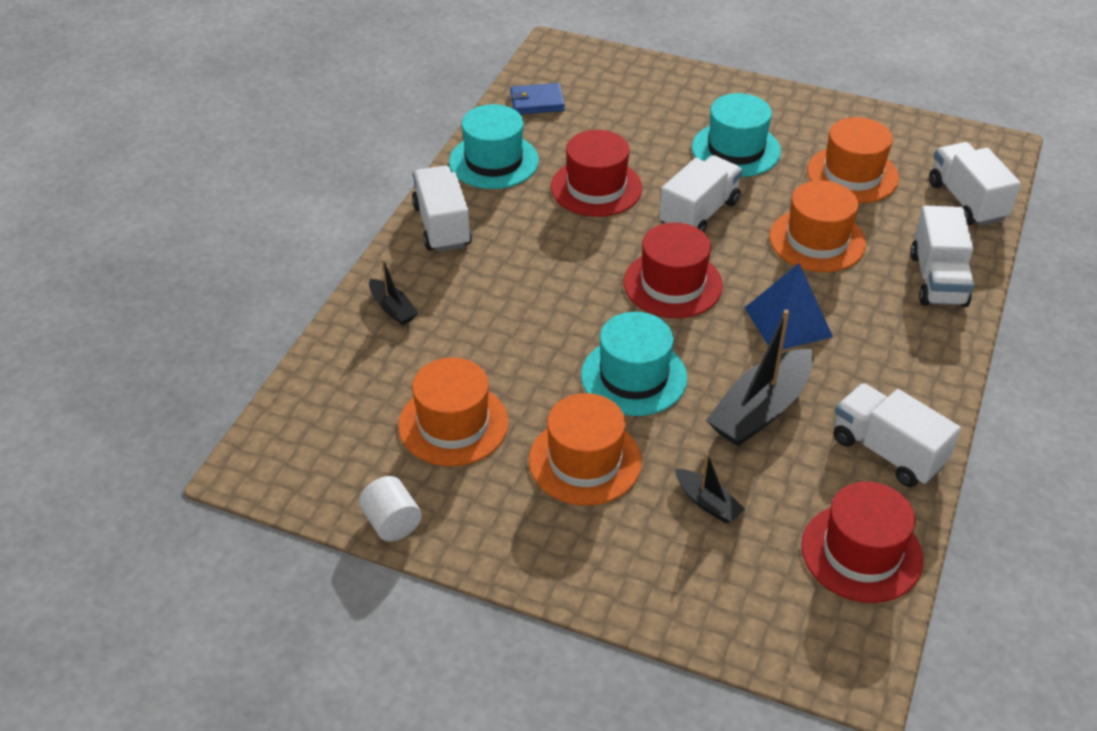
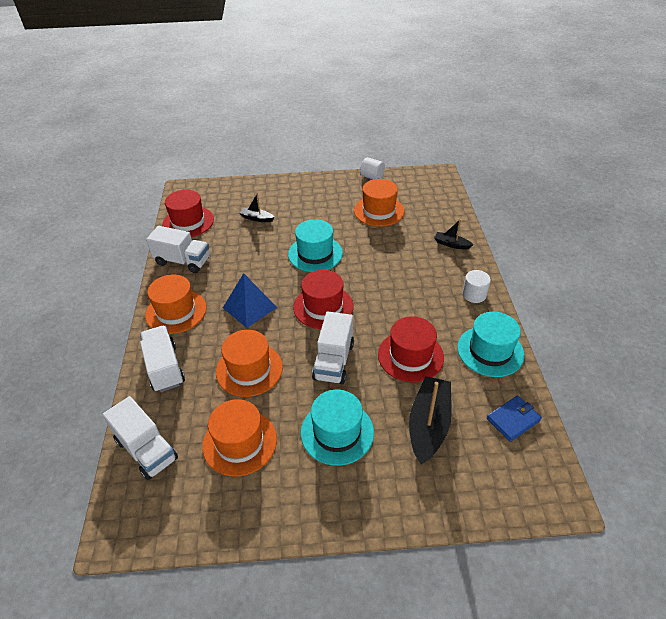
camera: 155 degrees right, 0 degrees up
(442, 226) = (474, 294): white truck -> white cylinder
(585, 461) = (315, 216): orange hat -> orange hat (176, 311)
(760, 410) = (248, 259): black boat -> black boat (428, 425)

